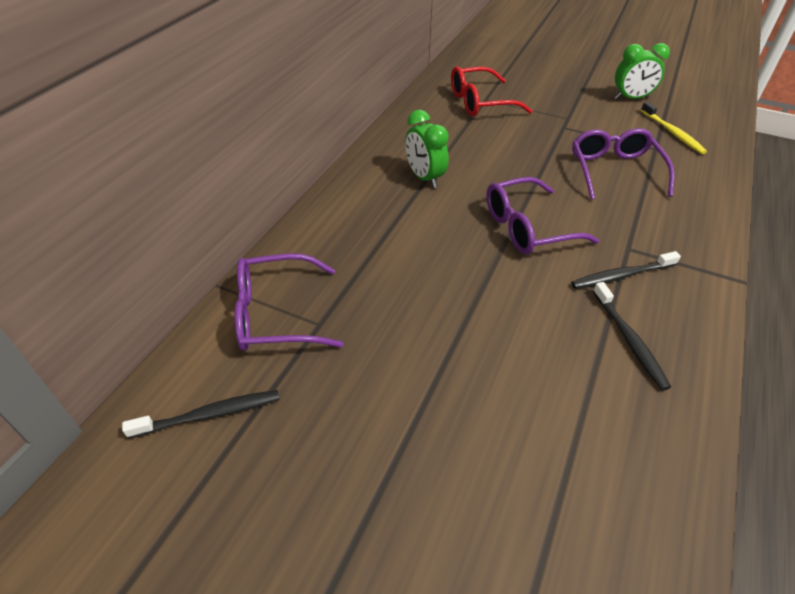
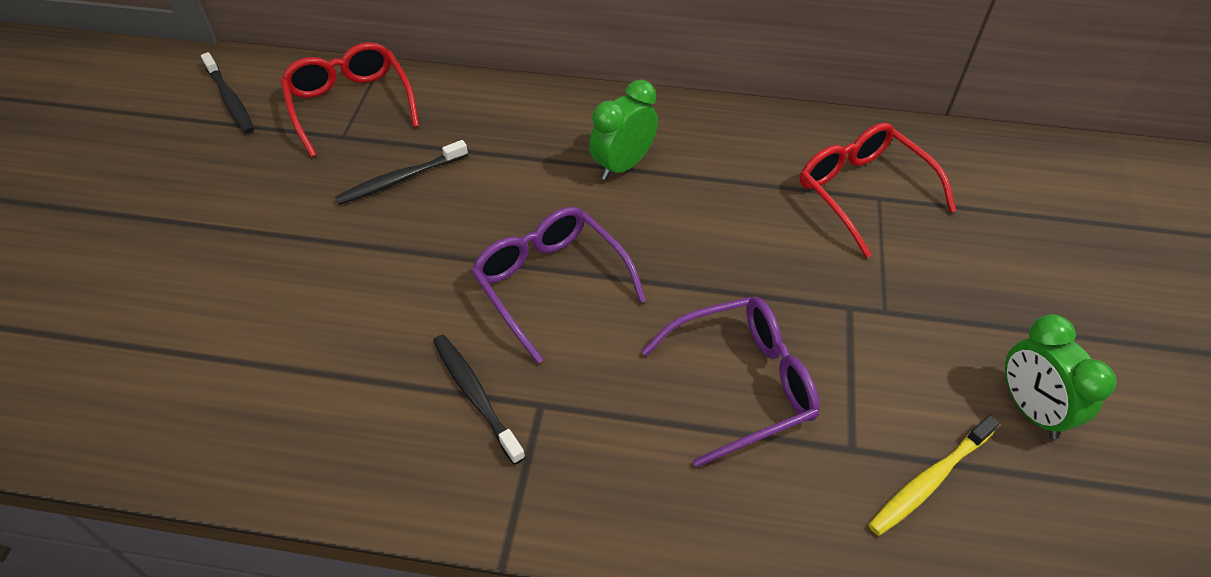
camera: 75 degrees right, 5 degrees up
(276, 314) = (350, 105): purple glasses -> red glasses
(629, 340) = (354, 404): black toothbrush -> black toothbrush (401, 179)

